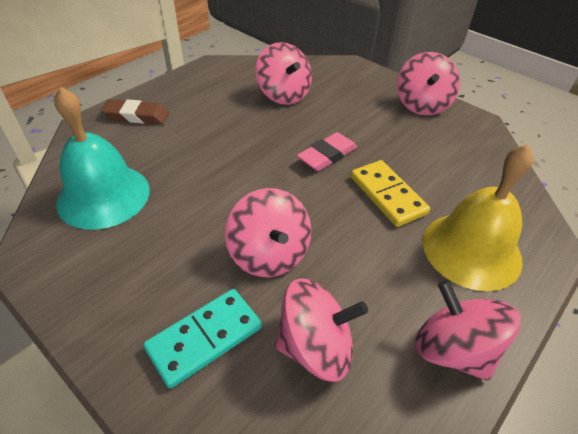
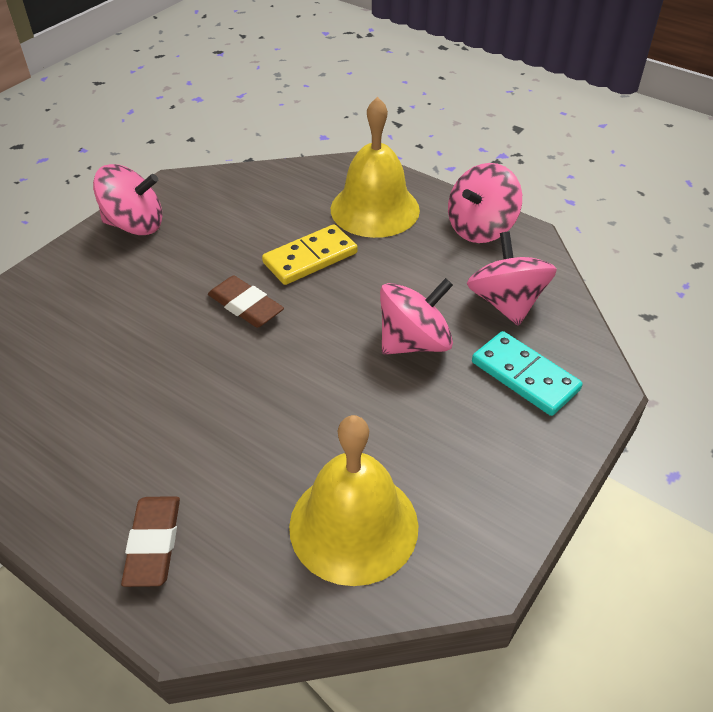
camera: 95 degrees left, 0 degrees up
(103, 195) = (353, 525): turquoise bell -> yellow bell
(283, 94) = (99, 359): pink spinning top -> none
(327, 155) = (245, 306): pink eraser -> brown eraser

